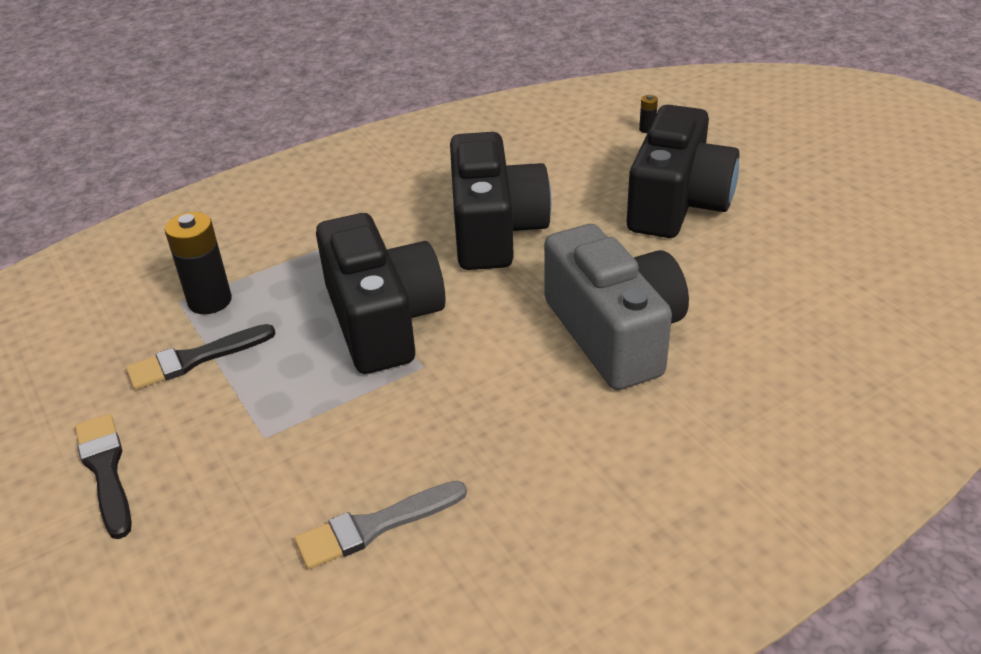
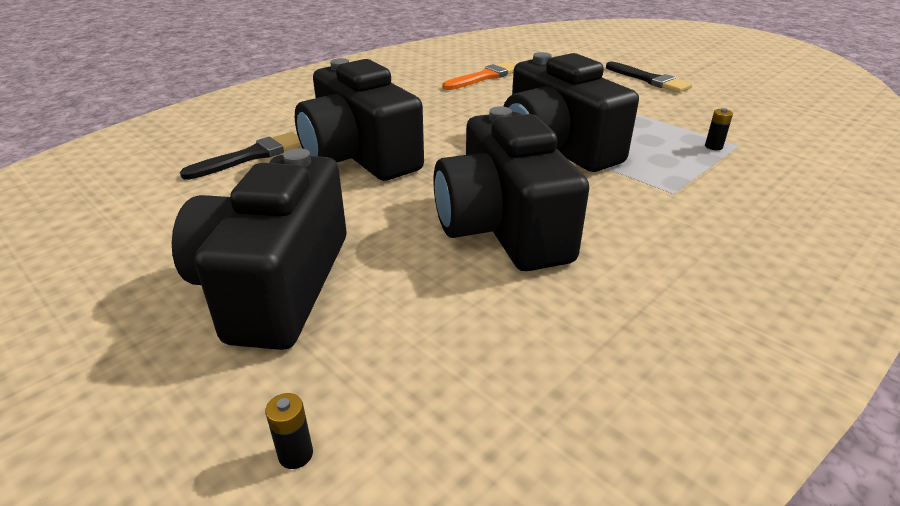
camera: 165 degrees right, 5 degrees down
(195, 359) = (670, 118): black brush -> black brush (251, 156)
(210, 301) = (713, 146): black battery -> black battery, size x0.45
(375, 526) = (484, 77): grey brush -> orange brush
(614, 333) = (359, 156): grey camera -> black camera

